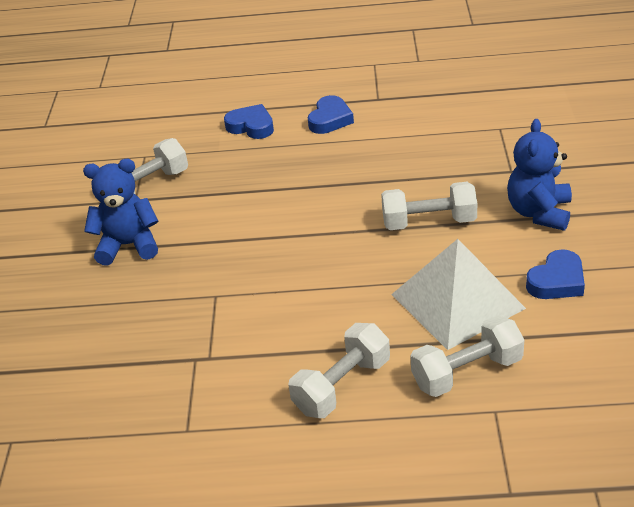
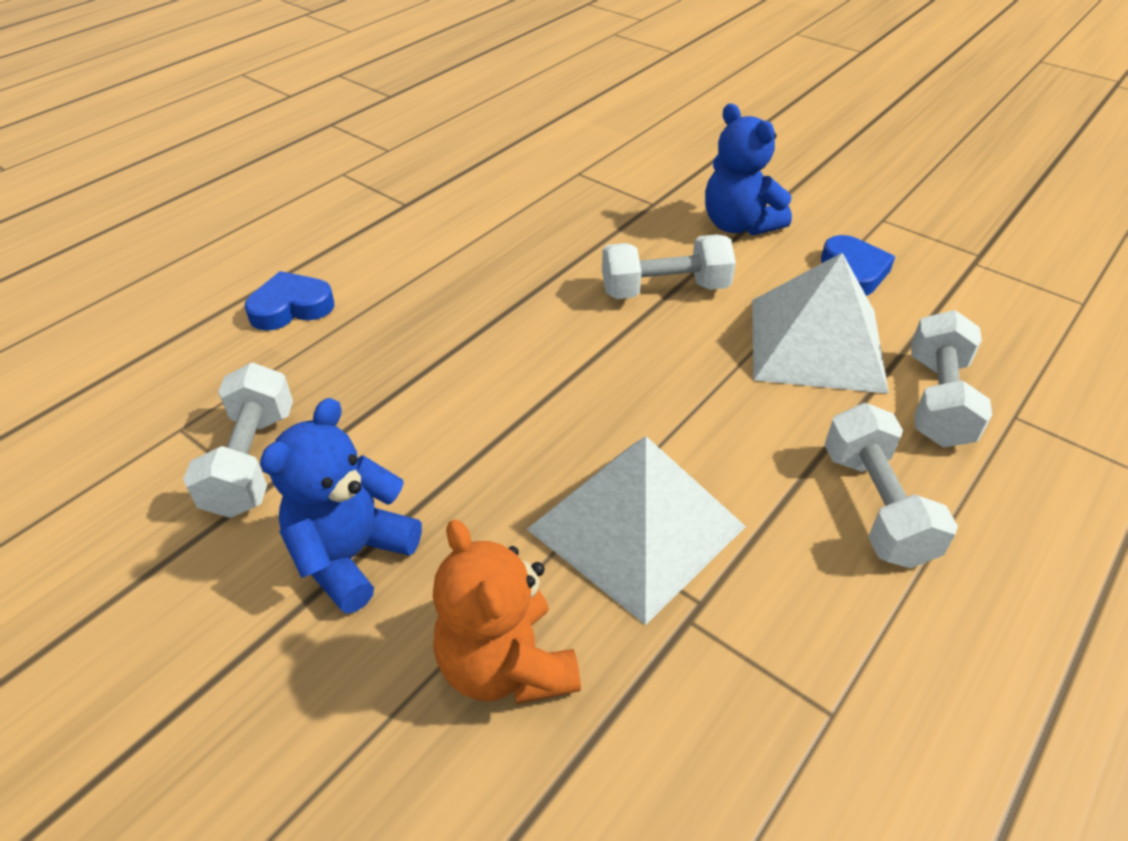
camera: 55 degrees left, 5 degrees up
(117, 320) = (506, 665): none -> orange teddy bear
(232, 313) = (636, 528): none -> white pyramid
(330, 119) = (384, 250): blue heart -> none
(429, 222) = (665, 290): white dumbbell -> white dumbbell turned 45 degrees clockwise

